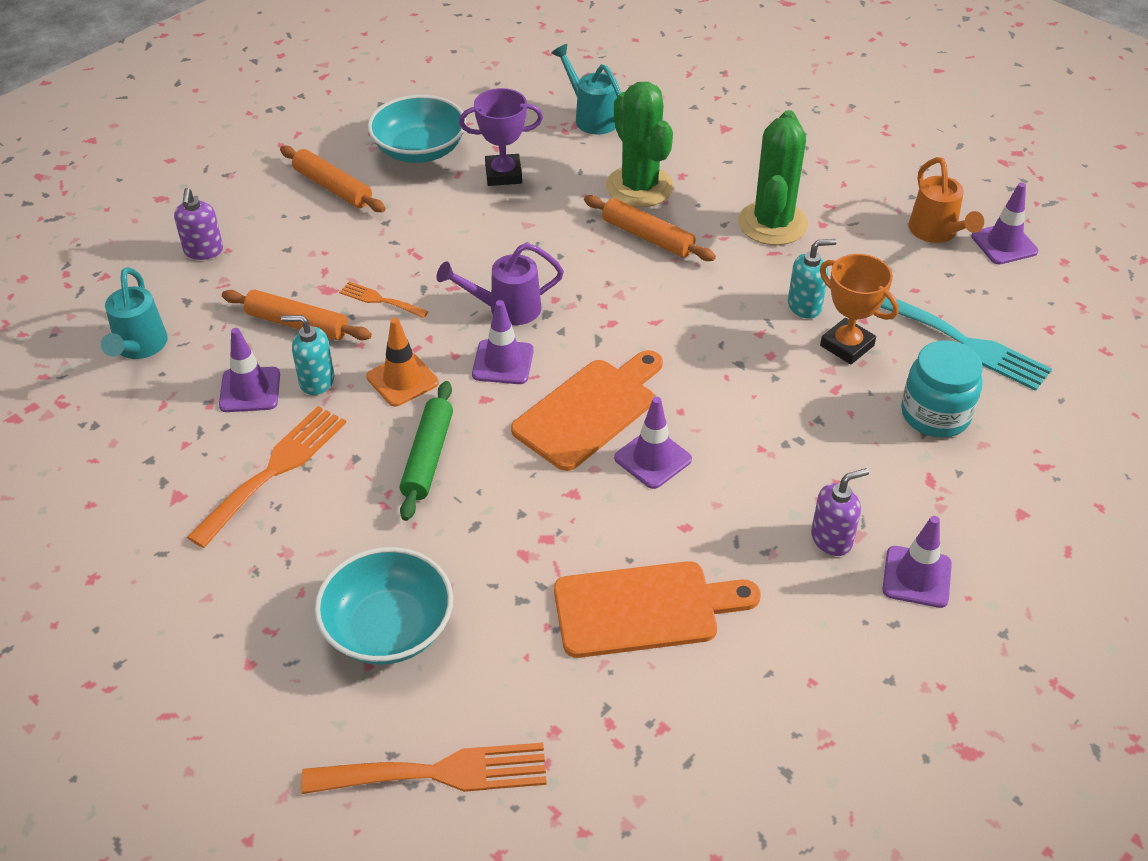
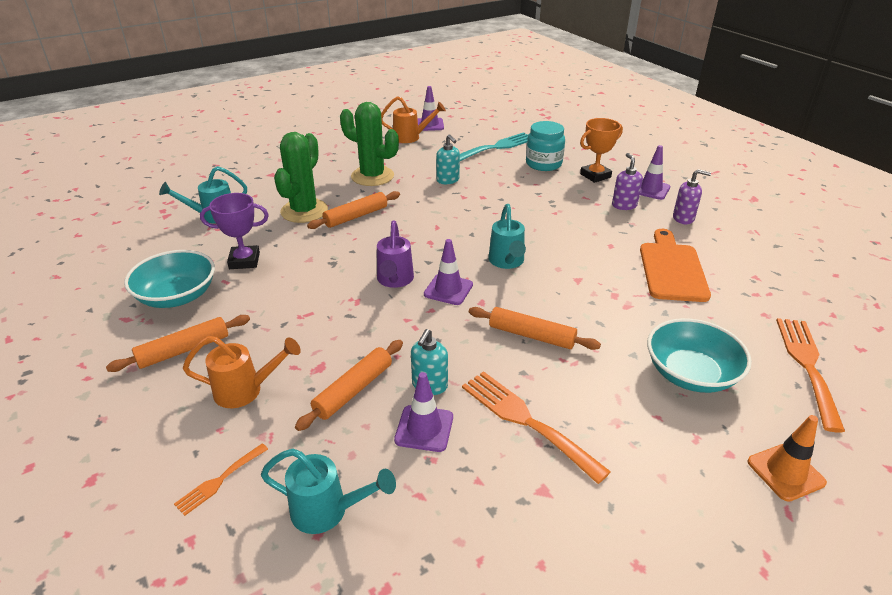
camera: 75 degrees left, 10 degrees down
(203, 251) = (208, 448): purple soap dispenser -> purple soap dispenser (683, 218)
(282, 249) = (246, 390): none -> orange watering can
(380, 300) = (350, 339): orange fork -> orange fork (219, 481)
(402, 380) = (447, 338): orange traffic cone -> orange traffic cone (785, 472)
(428, 457) = (531, 335): green rolling pin -> orange rolling pin
(503, 174) = (244, 261): purple trophy -> purple trophy turned 75 degrees clockwise
(589, 410) = (507, 262): orange cutting board -> turquoise watering can
(639, 187) = (304, 211): green cactus -> green cactus turned 60 degrees counterclockwise
(653, 459) = (555, 247): purple traffic cone -> none
(805, 306) = (448, 180): turquoise soap dispenser -> turquoise soap dispenser turned 150 degrees clockwise
(847, 346) = (485, 175): orange trophy -> orange trophy (595, 176)

